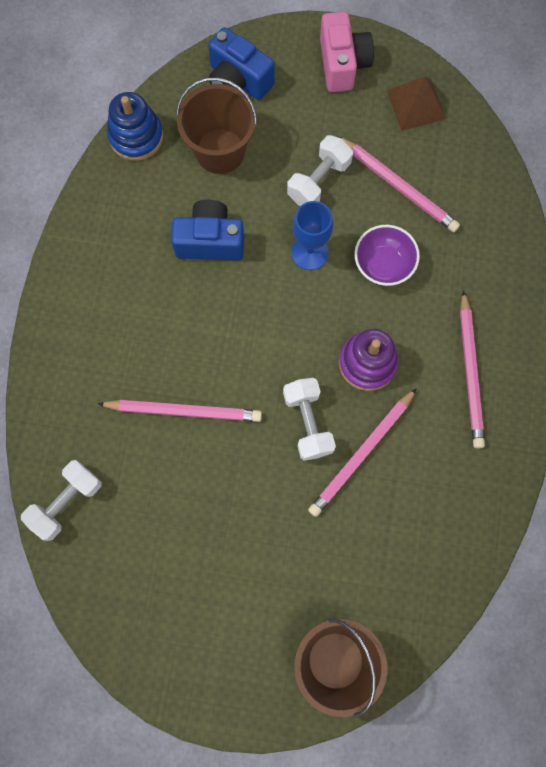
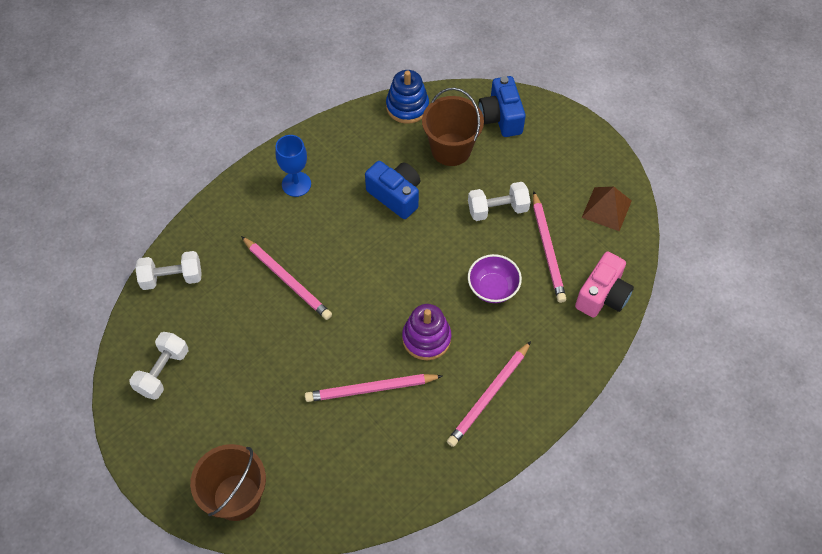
camera: 40 degrees right, 15 degrees down
(308, 422) = (355, 344): white dumbbell -> white dumbbell (163, 372)
(309, 252) = (451, 246): blue goblet -> blue goblet (296, 184)
(342, 64) = (579, 152): pink camera -> pink camera (602, 295)

